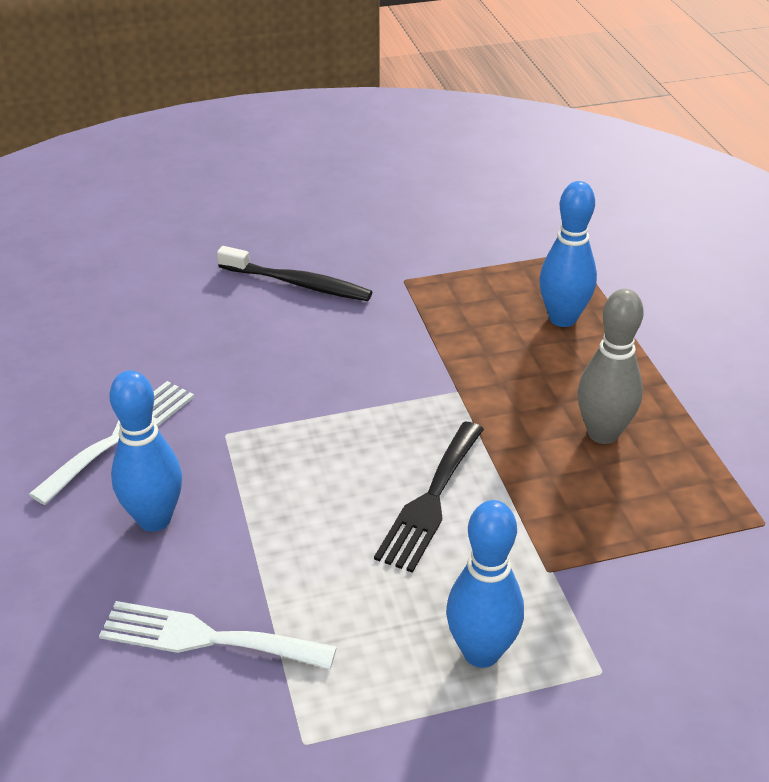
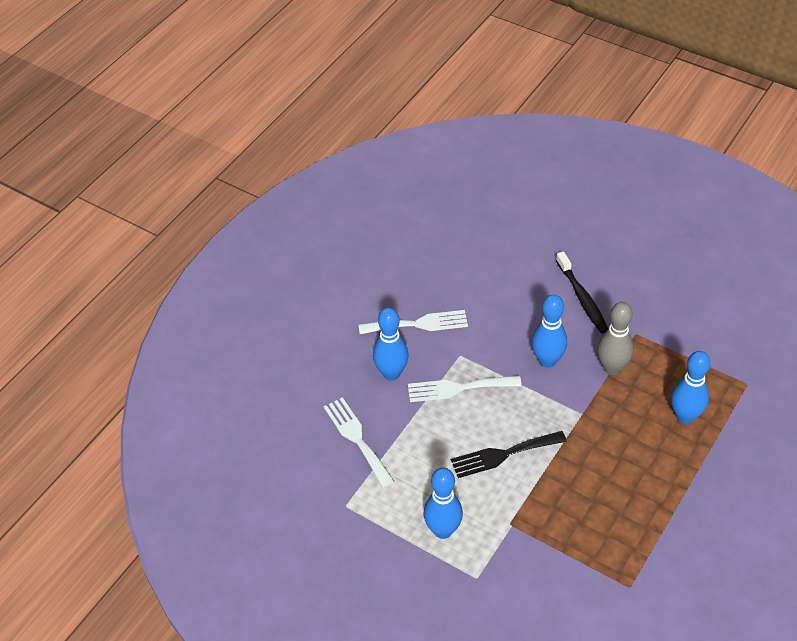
camera: 50 degrees right, 10 degrees up
(272, 470) = (458, 388): none -> white fork
(343, 366) = (547, 361): none -> blue bowling pin
(603, 433) = (618, 487): grey bowling pin -> grey bowling pin (612, 368)

